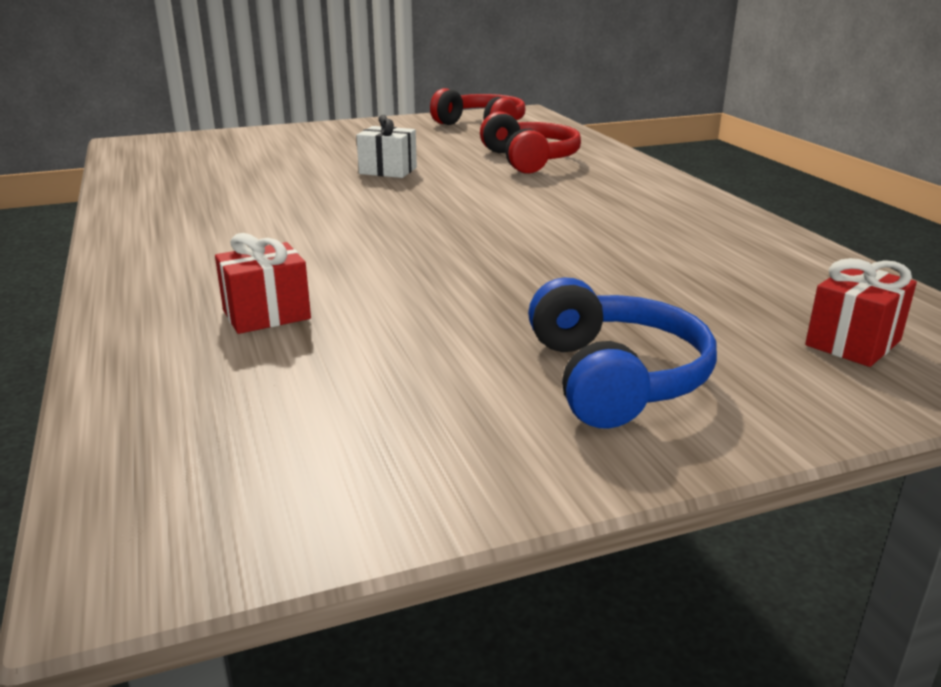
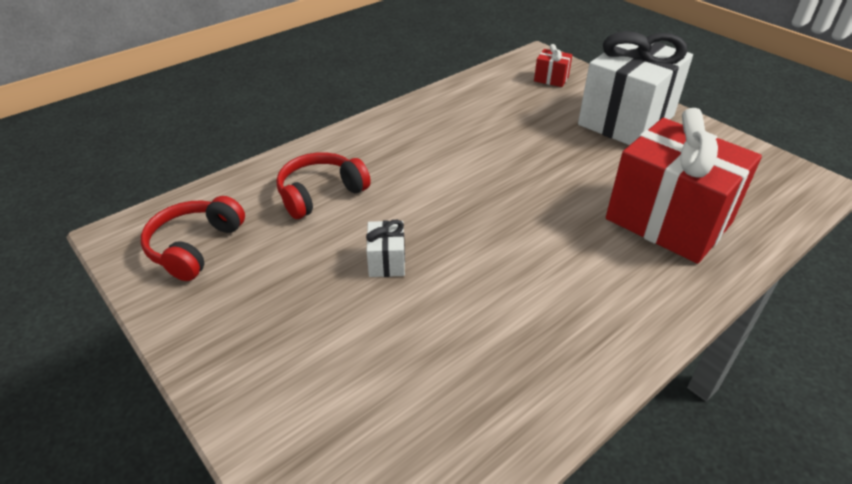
camera: 110 degrees left, 15 degrees up
(266, 314) = (668, 221): red gift -> red gift, size x2.47
(615, 378) = (626, 120): blue headphones -> white gift

